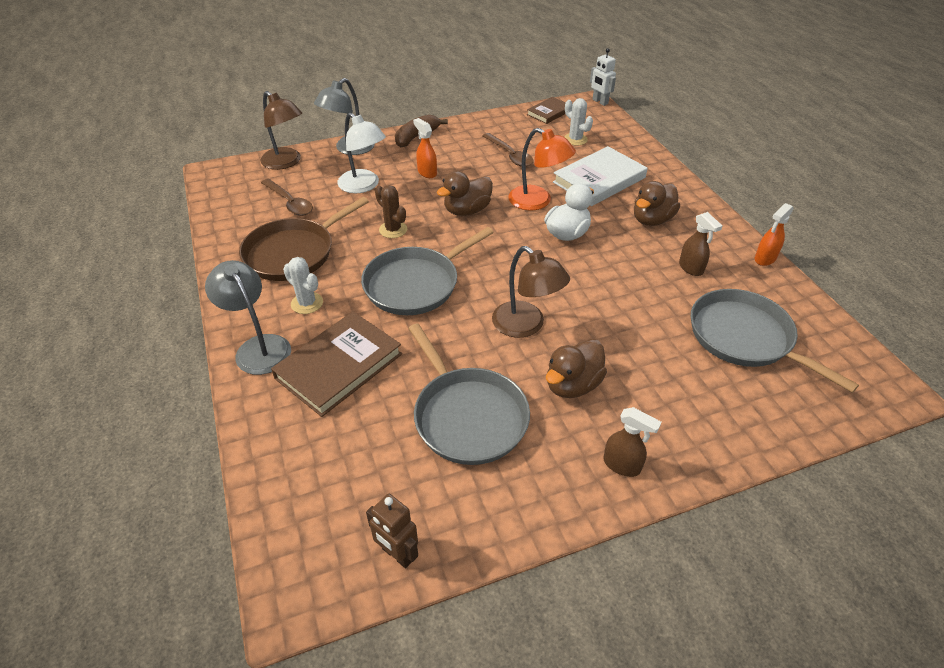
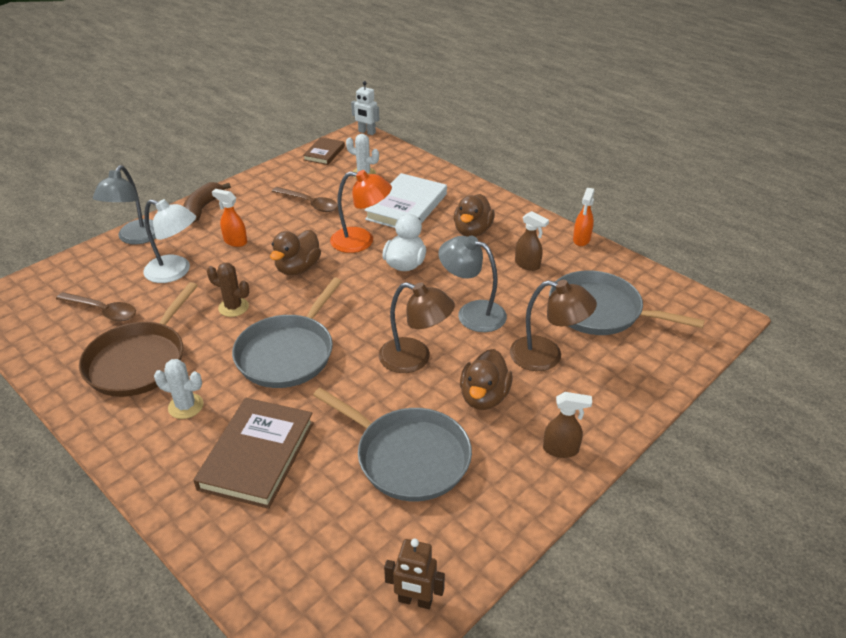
camera: 25 degrees left, 5 degrees down
(258, 347) = (159, 466): grey lamp -> grey lamp (472, 313)
(286, 162) = (71, 270): brown lamp -> brown lamp (547, 356)

